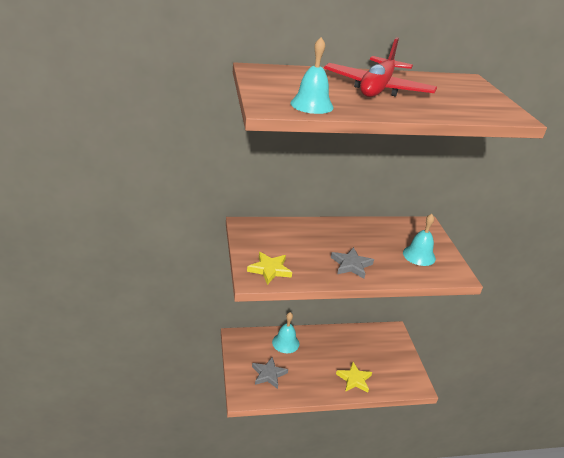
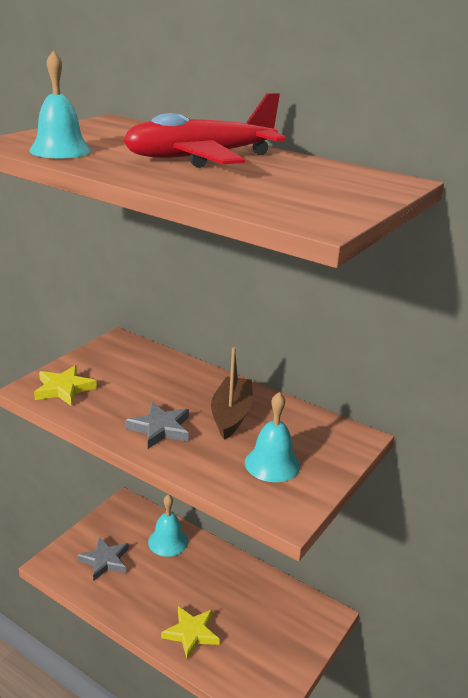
camera: 45 degrees right, 5 degrees down
(366, 240) = (231, 415): none -> brown boat

